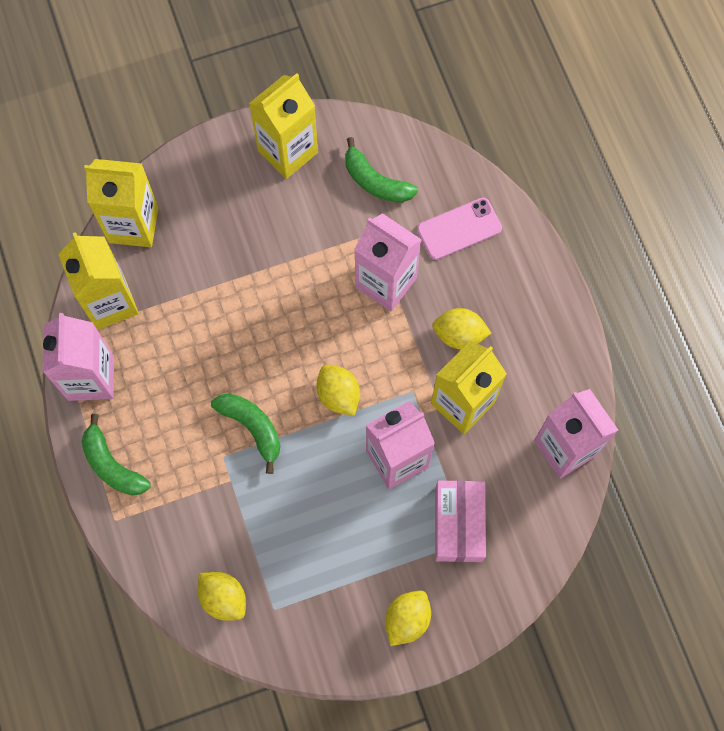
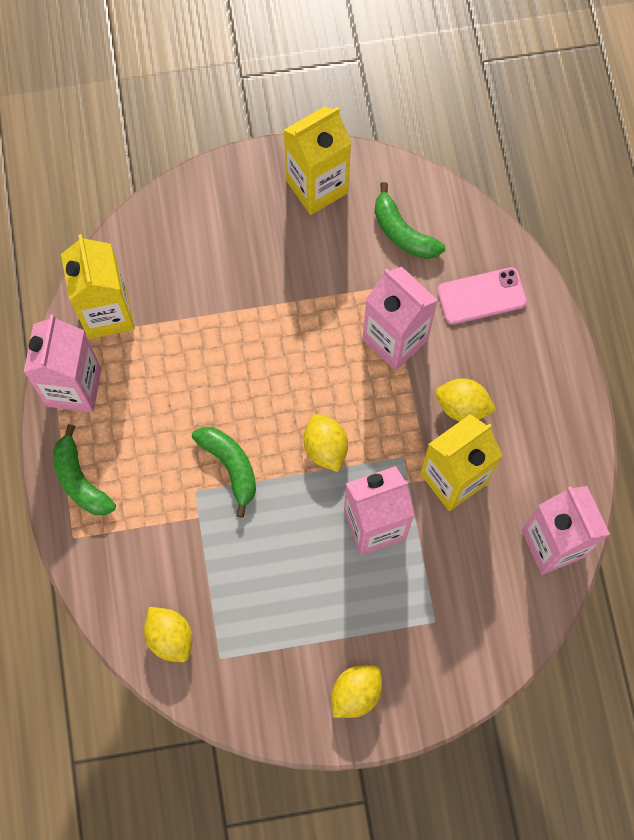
camera: 10 degrees right, 0 degrees up
(133, 225) = (145, 237): yellow carton -> none
(458, 524) = (427, 604): pink box -> none

